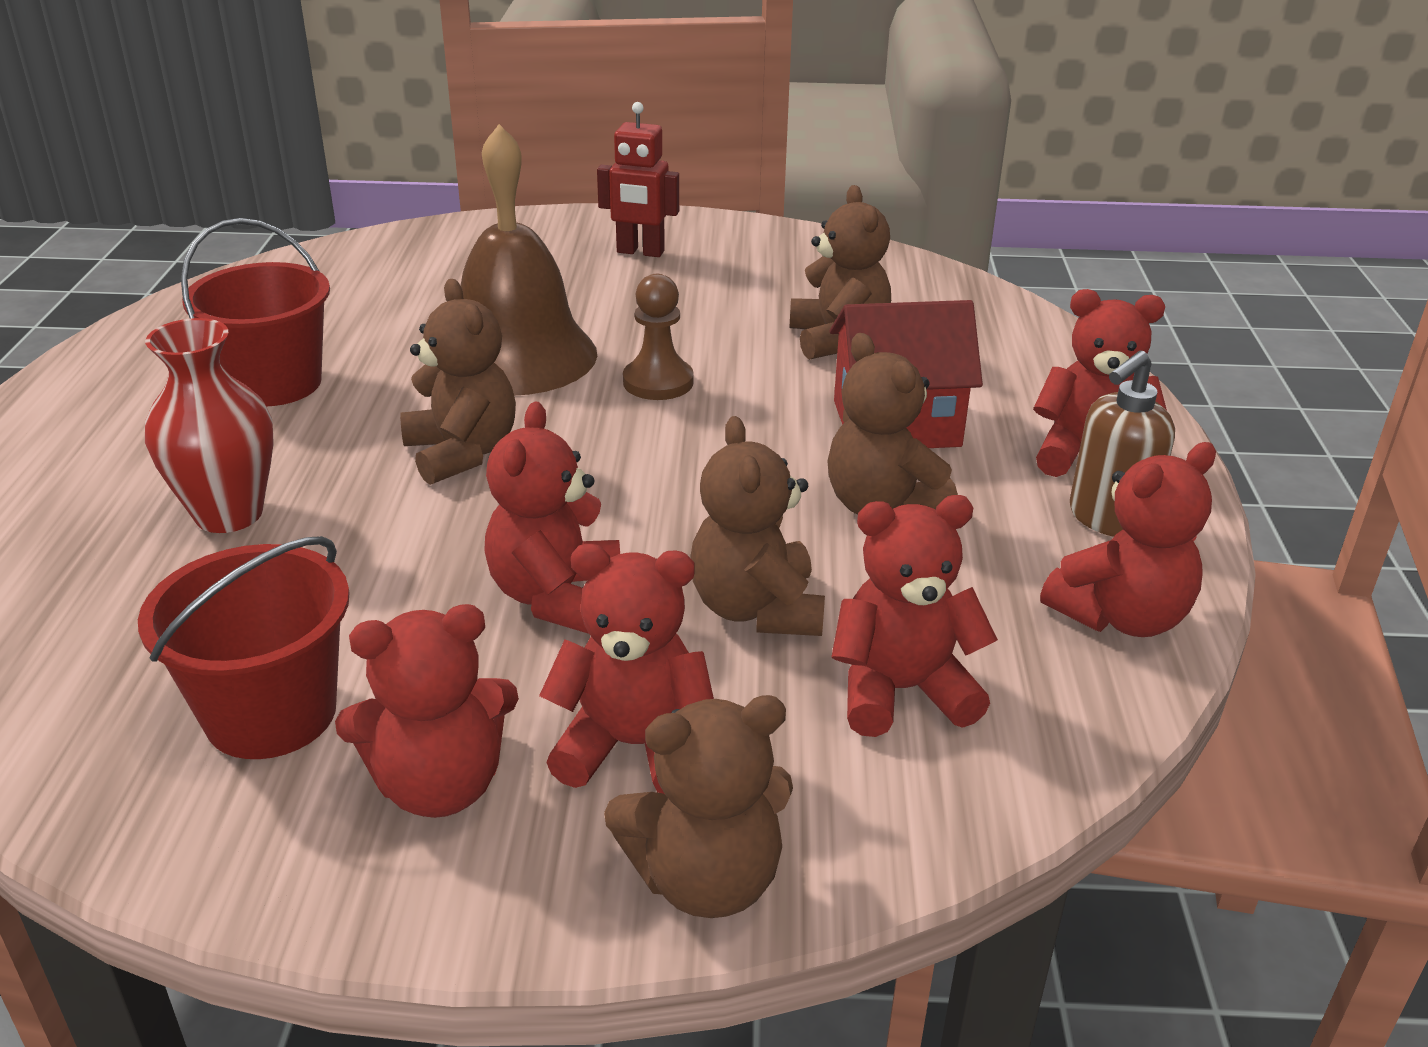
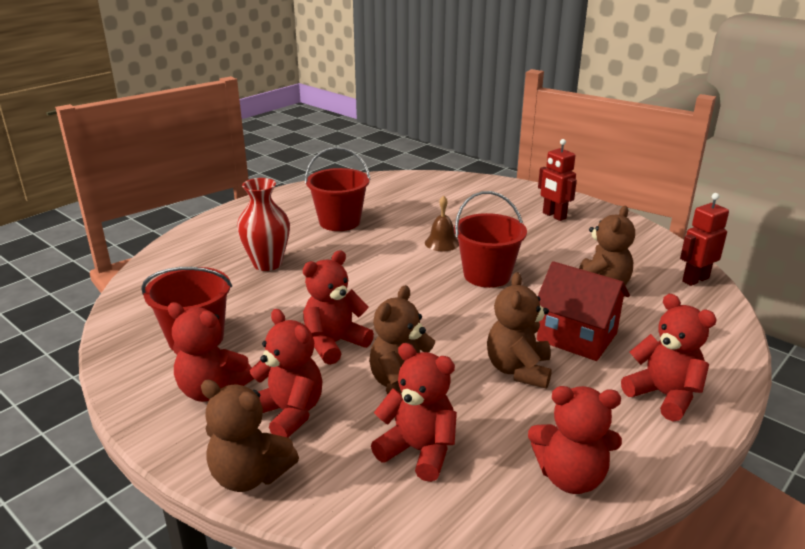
camera: 40 degrees right, 5 degrees down
(462, 453) = (371, 274): brown teddy bear -> none
(517, 356) = (442, 243): brown bell -> brown bell, size x0.45
(658, 382) = (487, 275): brown pawn -> red bucket
(939, 283) = (695, 279): none -> red robot
(1108, 519) = (631, 430): brown soap dispenser -> none

